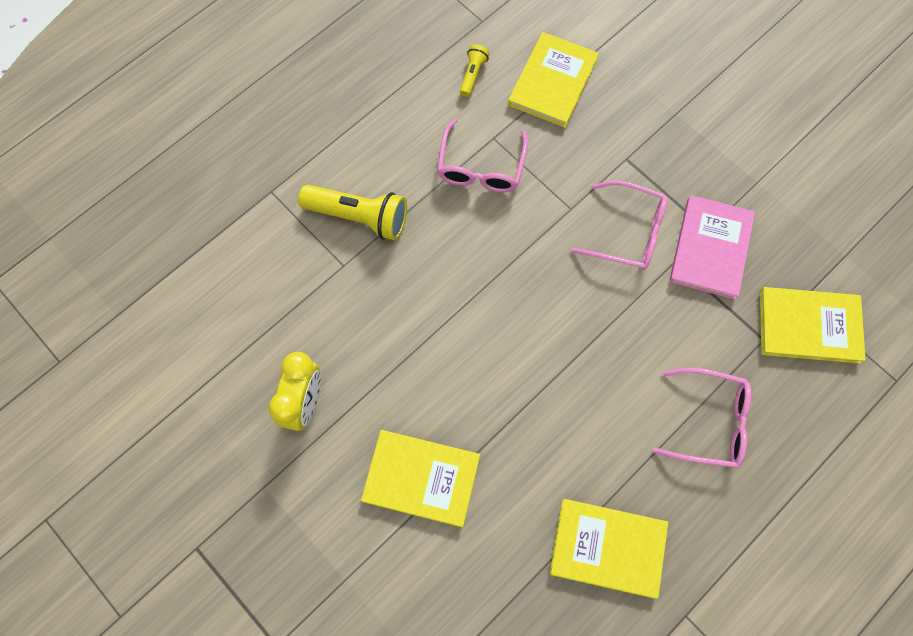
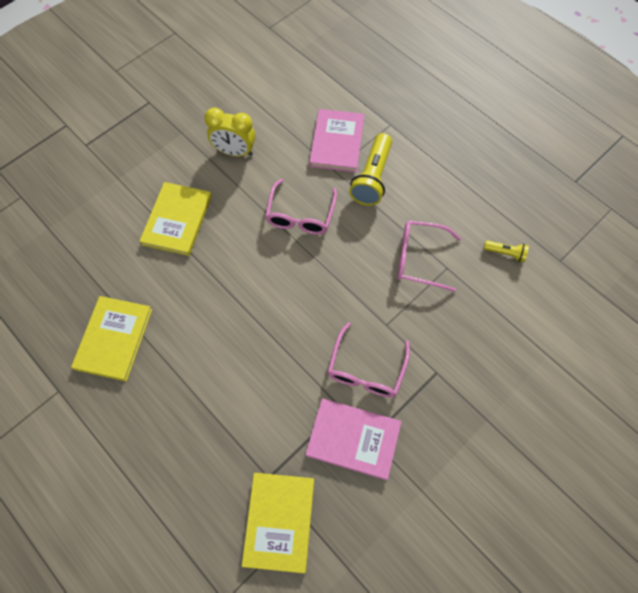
camera: 90 degrees right, 5 degrees down
(296, 261) = (337, 142): none -> pink book
(552, 82) = (507, 315): yellow book -> none
(709, 422) = (200, 423): pink glasses -> pink glasses (300, 215)

